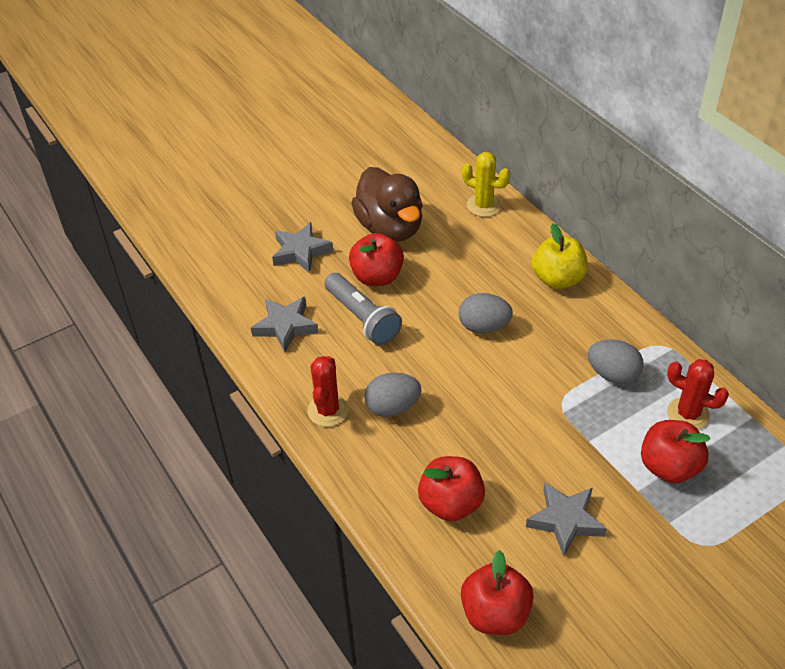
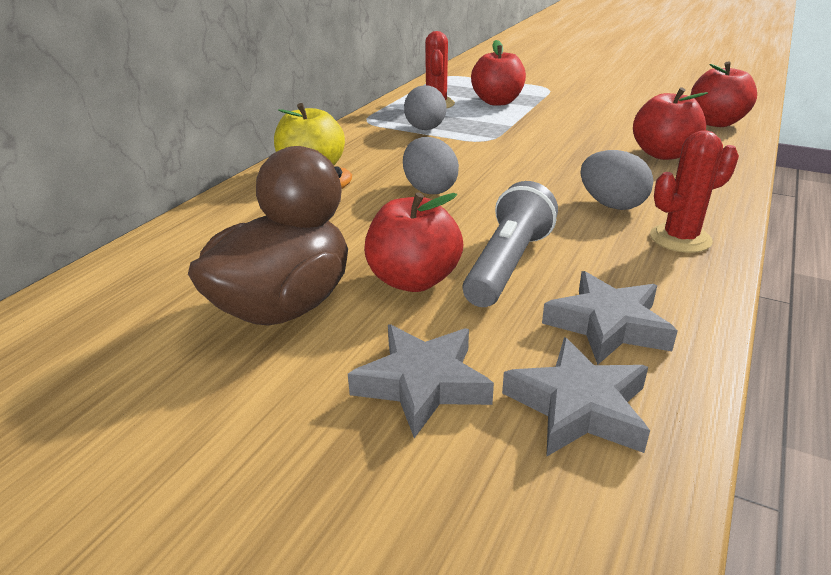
camera: 120 degrees left, 15 degrees down
(483, 205) = (183, 242): yellow cactus -> none
(565, 521) = (600, 119): grey star -> grey star (578, 407)

